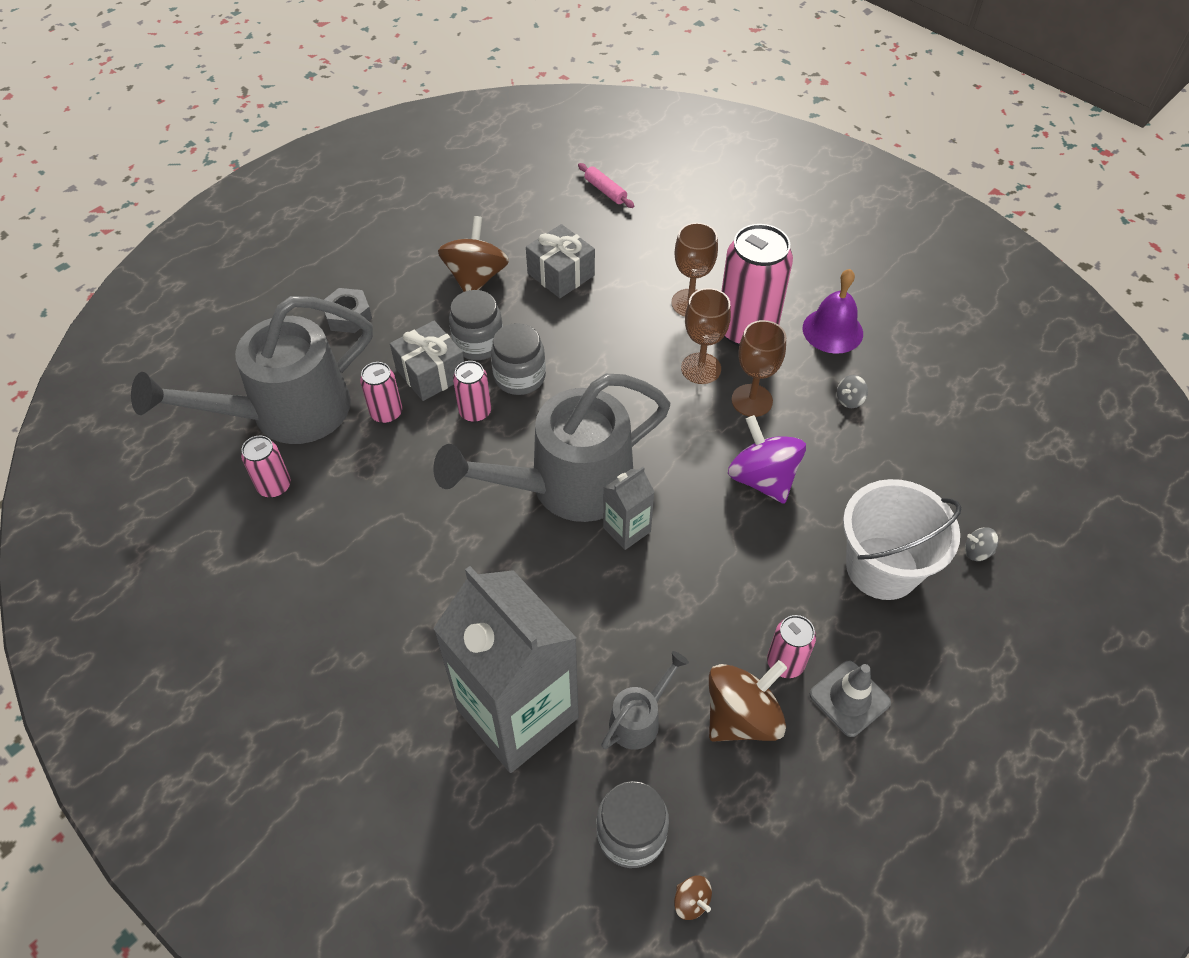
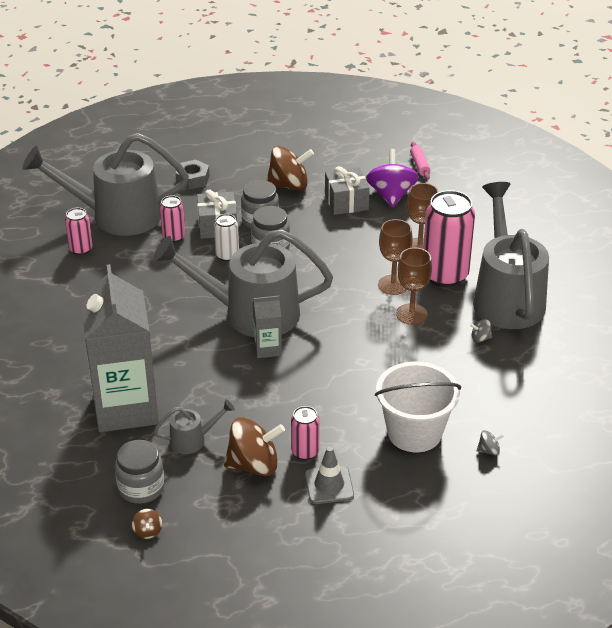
camera: 30 degrees right, 15 degrees down
(475, 412) = (227, 255): pink can -> white can
(476, 278) = (289, 185): brown spinning top -> brown spinning top turned 45 degrees clockwise
(762, 478) = (379, 357): purple spinning top -> purple spinning top (391, 195)
(832, 330) = (506, 297): purple bell -> grey watering can
(977, 552) = (489, 450): grey spinning top -> grey spinning top turned 135 degrees clockwise

